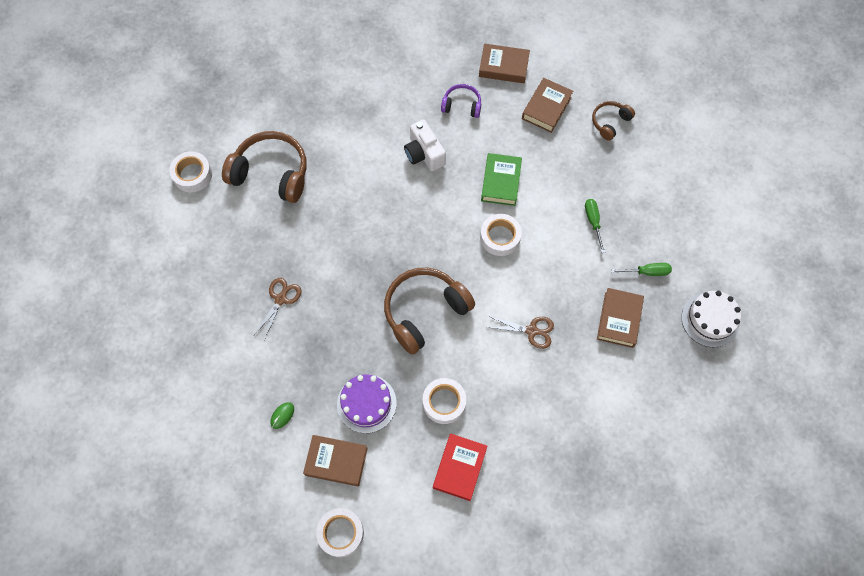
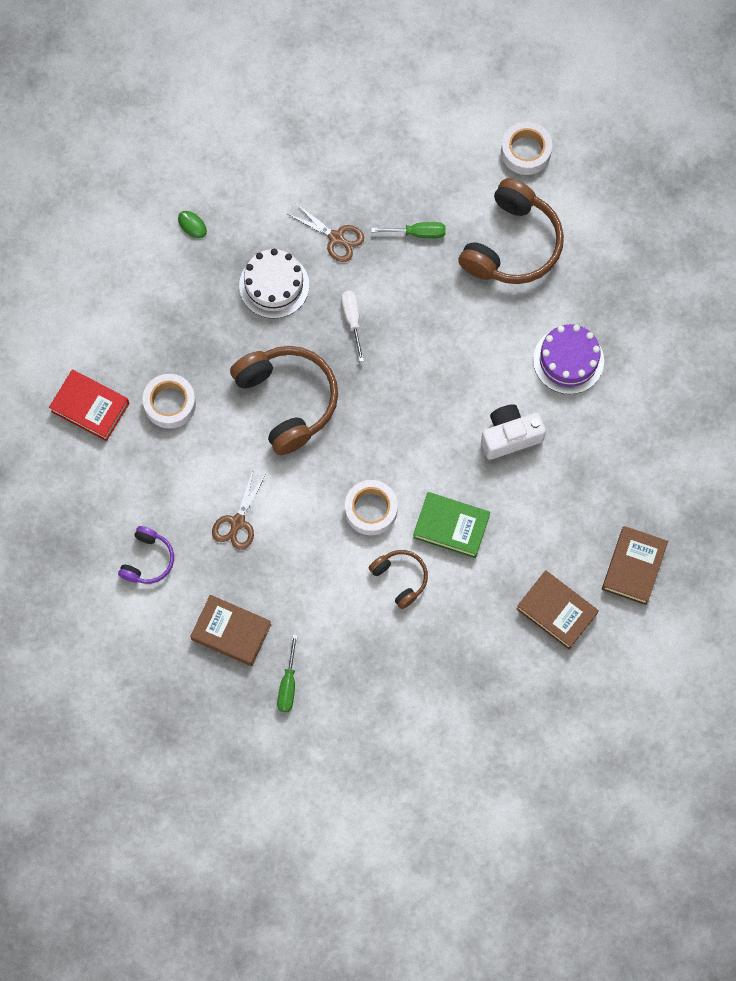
camera: 100 degrees right, 5 degrees up
(336, 461) = (127, 276): brown book -> none
(341, 533) = (48, 271): white tape -> none
(349, 275) = (352, 320): none -> white screwdriver
(366, 403) = (187, 317): purple cake -> purple cake (568, 360)
(462, 105) = (578, 498): purple headphones -> purple headphones (148, 560)
(593, 222) = (371, 633): green screwdriver -> green screwdriver (417, 233)
(610, 122) = (519, 693): brown headphones -> brown headphones (400, 578)
(710, 319) = (208, 746): white cake -> white cake (274, 285)

